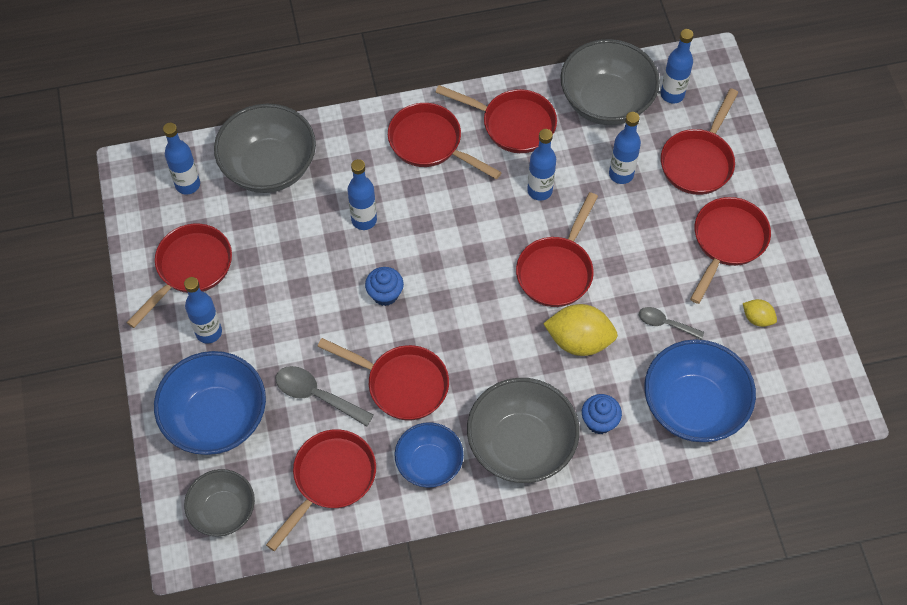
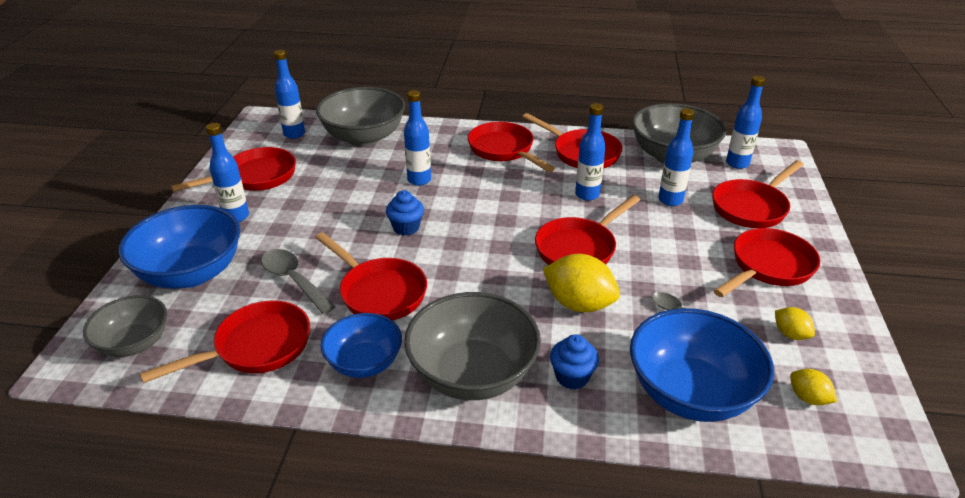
camera: 20 degrees right, 25 degrees down
(779, 382) = (808, 398): none -> yellow lemon

